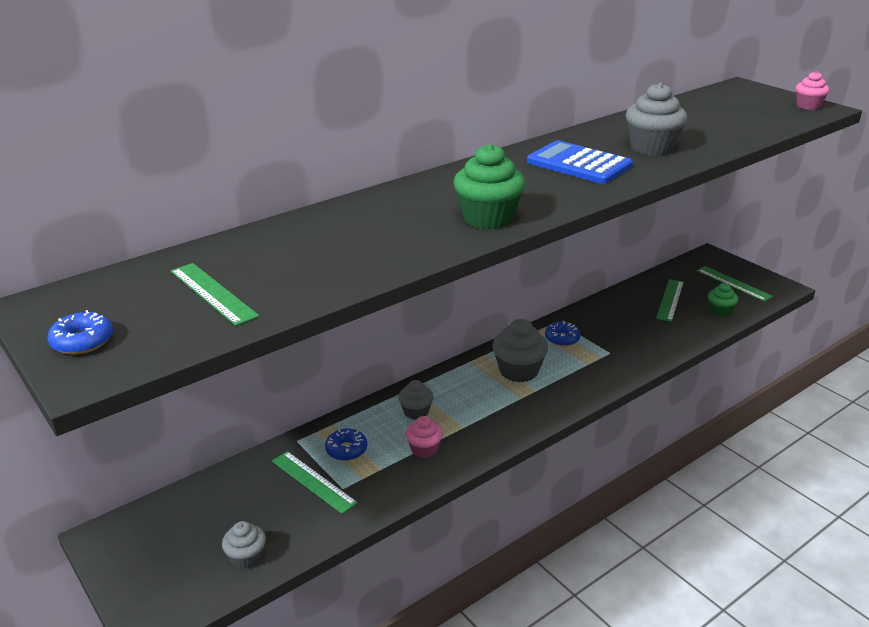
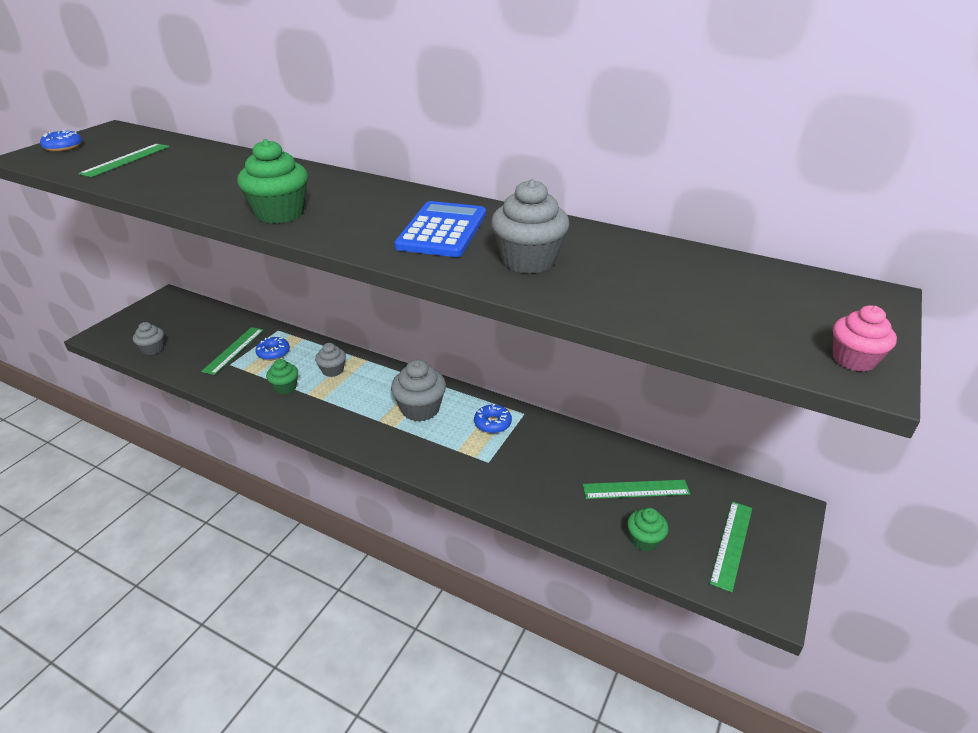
camera: 65 degrees right, 5 degrees up
(424, 449) = (285, 387): pink cupcake -> green cupcake

